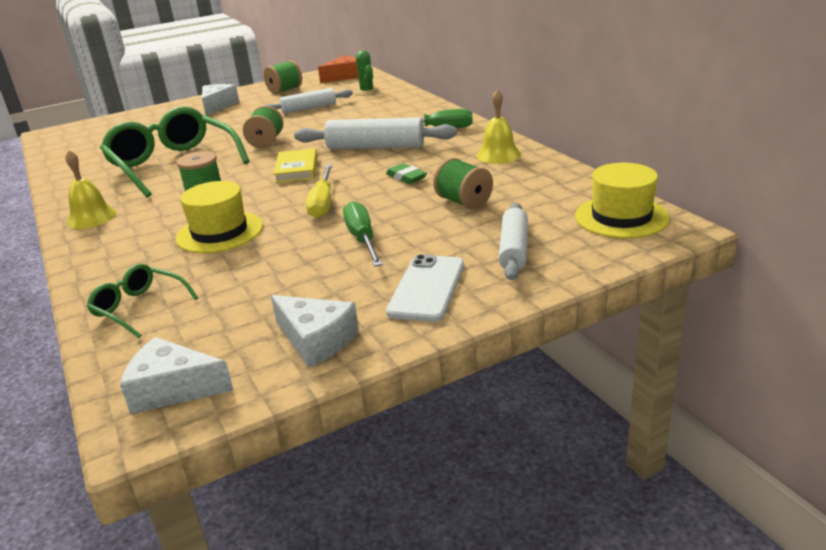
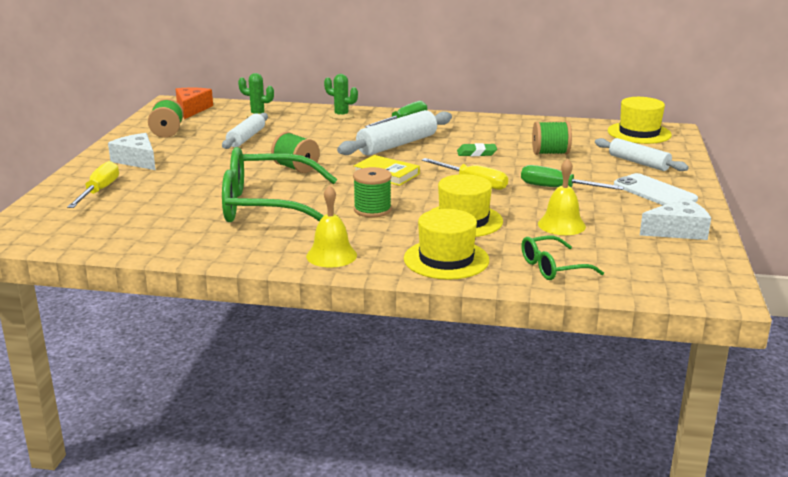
camera: 55 degrees left, 5 degrees down
(119, 257) = (446, 259): none -> yellow hat
(148, 121) = (99, 191): none -> yellow screwdriver
(173, 388) = (685, 277): white cheese -> none
(414, 108) = (341, 115): none -> green cactus
(498, 155) = (491, 125): yellow bell -> yellow bell (561, 225)

